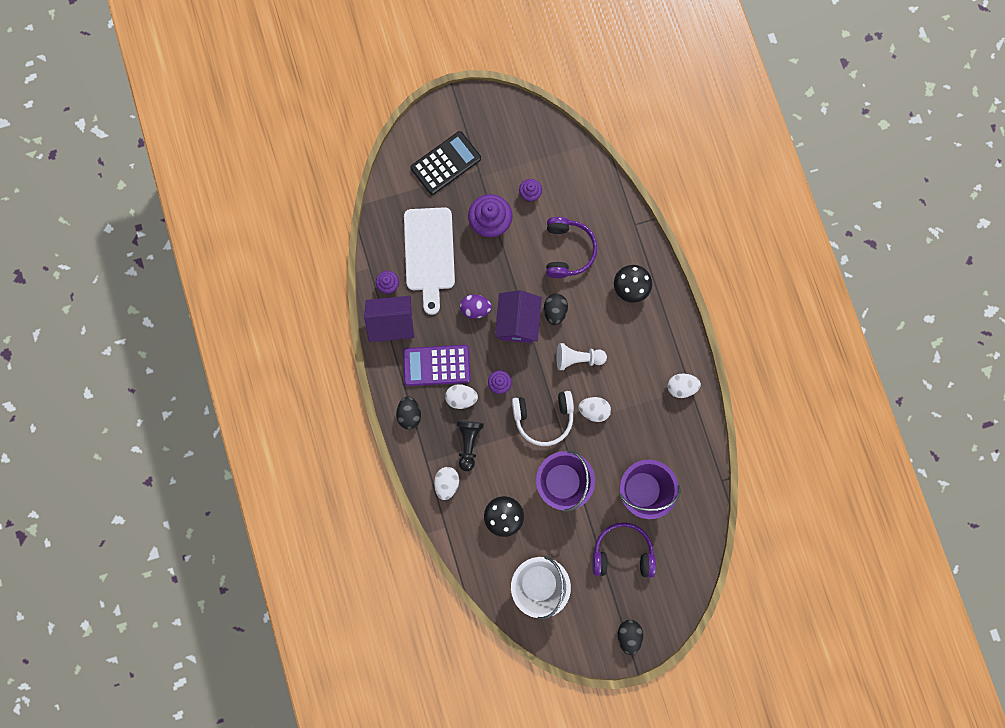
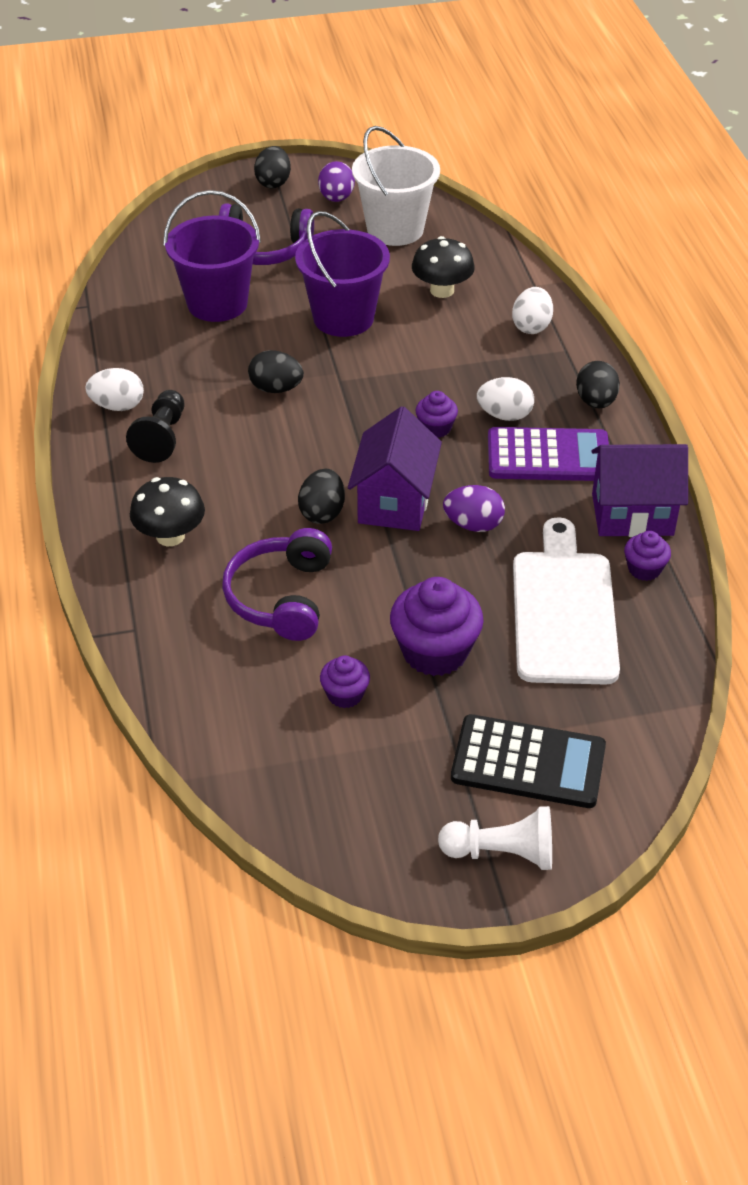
camera: 175 degrees left, 35 degrees down
(445, 163) = (528, 762): black calculator -> black calculator turned 135 degrees counterclockwise
(468, 443) = (494, 365): black pawn -> black pawn (162, 437)
(543, 417) = (363, 385): white headphones -> none
(577, 358) = (291, 450): white pawn -> white pawn (502, 853)
(582, 618) = (336, 198): none -> purple egg
(593, 410) = (276, 389): white egg -> black egg

